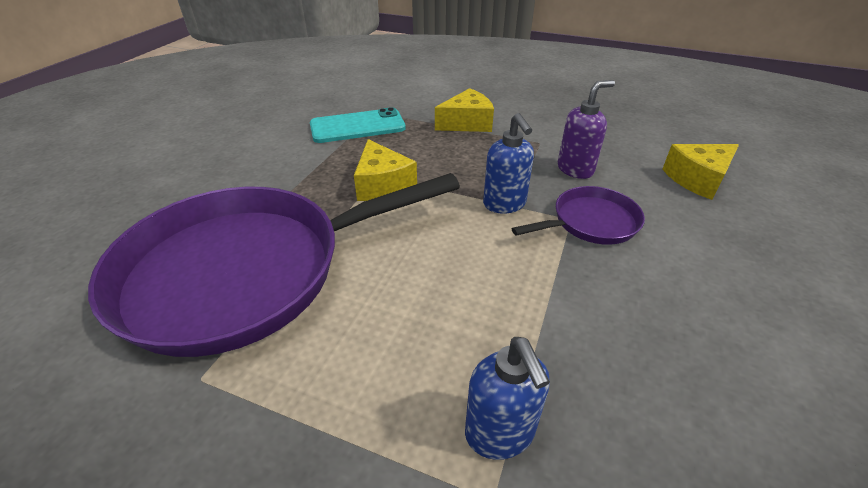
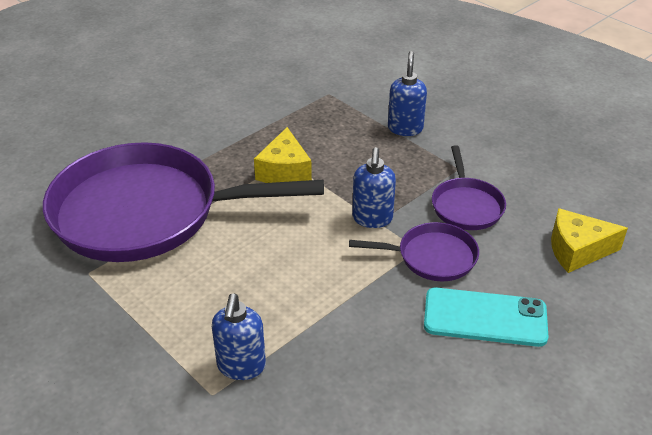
camera: 25 degrees right, 0 degrees up
(357, 126) = (301, 105): turquoise phone -> turquoise phone (485, 317)
(467, 123) = (405, 128): yellow cheese -> blue soap dispenser
(575, 169) = (466, 205): purple soap dispenser -> purple pan

